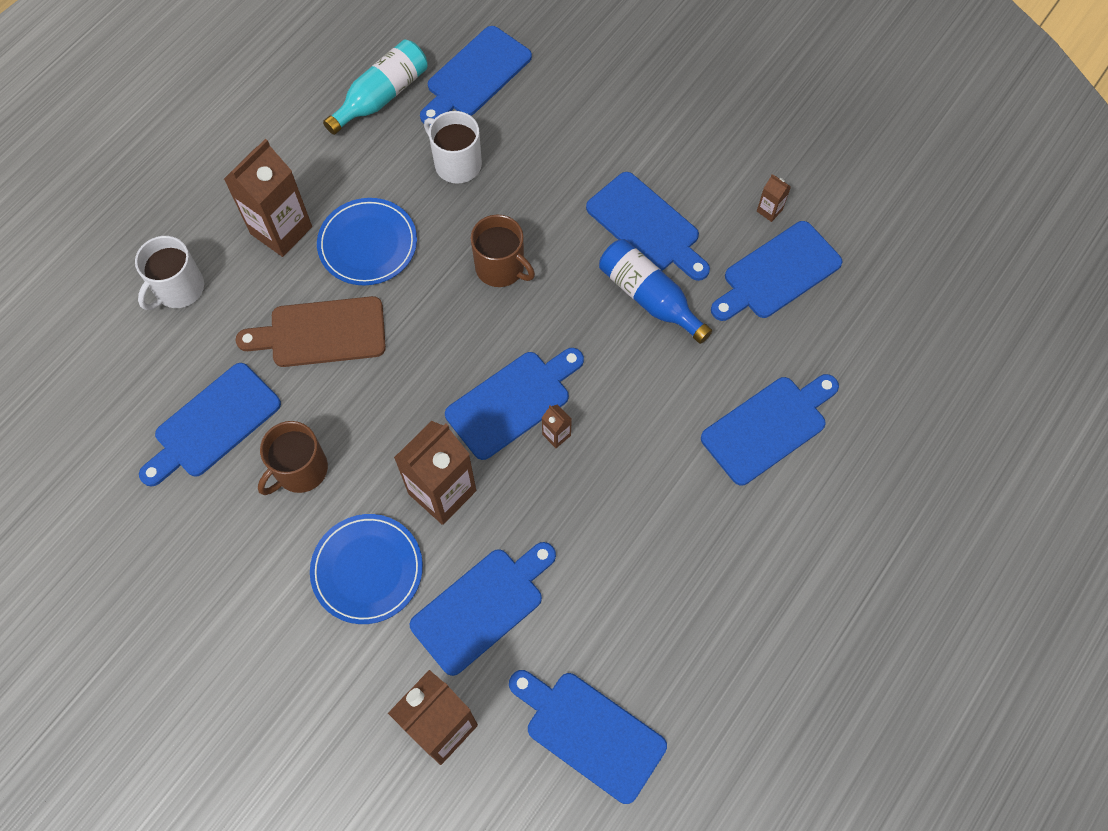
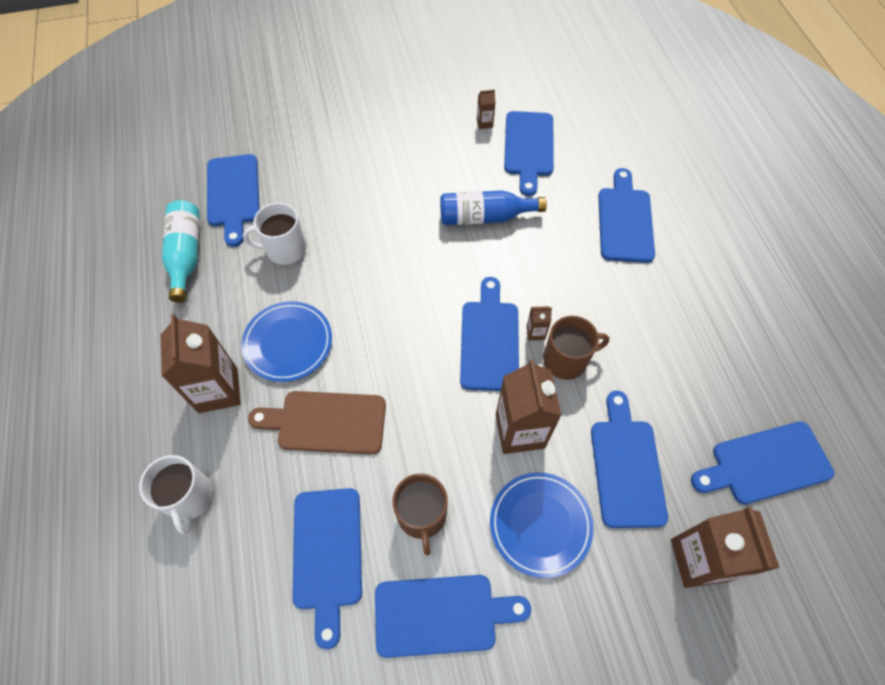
camera: 50 degrees left, 5 degrees down
(321, 333) = (326, 422): brown cutting board -> brown cutting board turned 60 degrees clockwise
(501, 268) = (386, 278): brown mug -> brown mug (566, 360)
(646, 226) = (435, 185): blue cutting board -> blue cutting board (442, 615)

